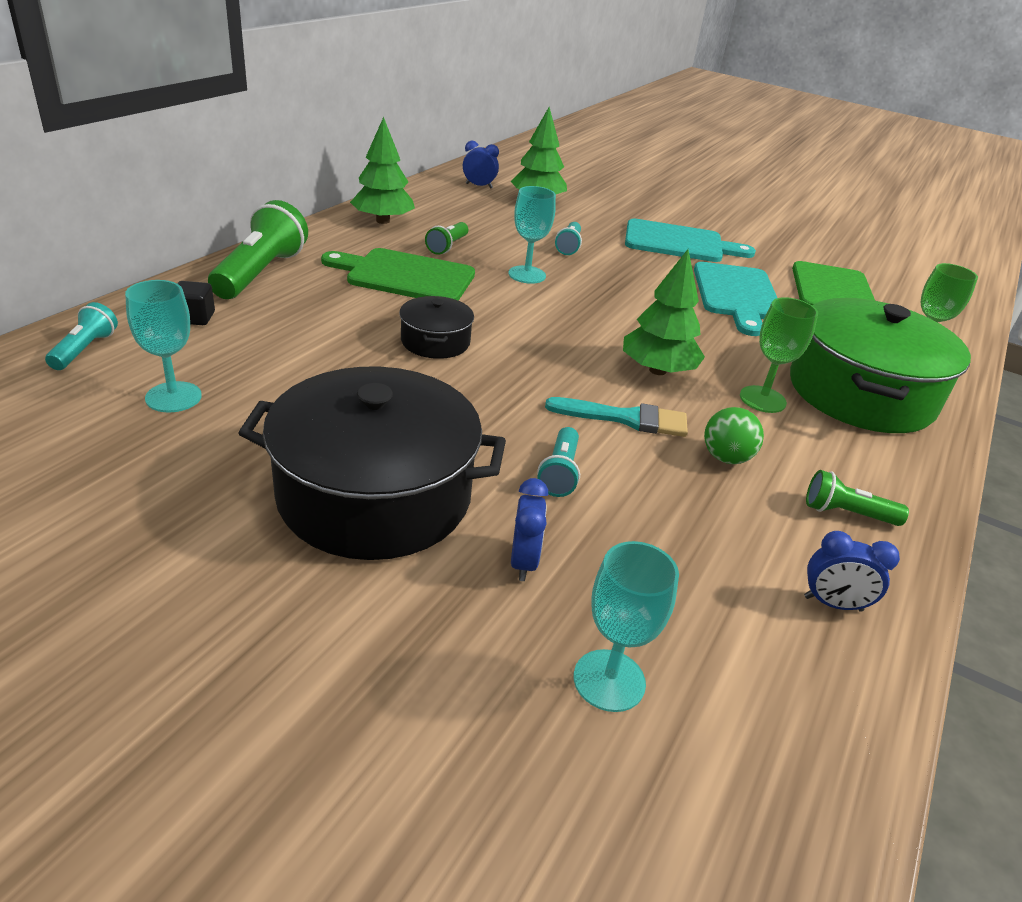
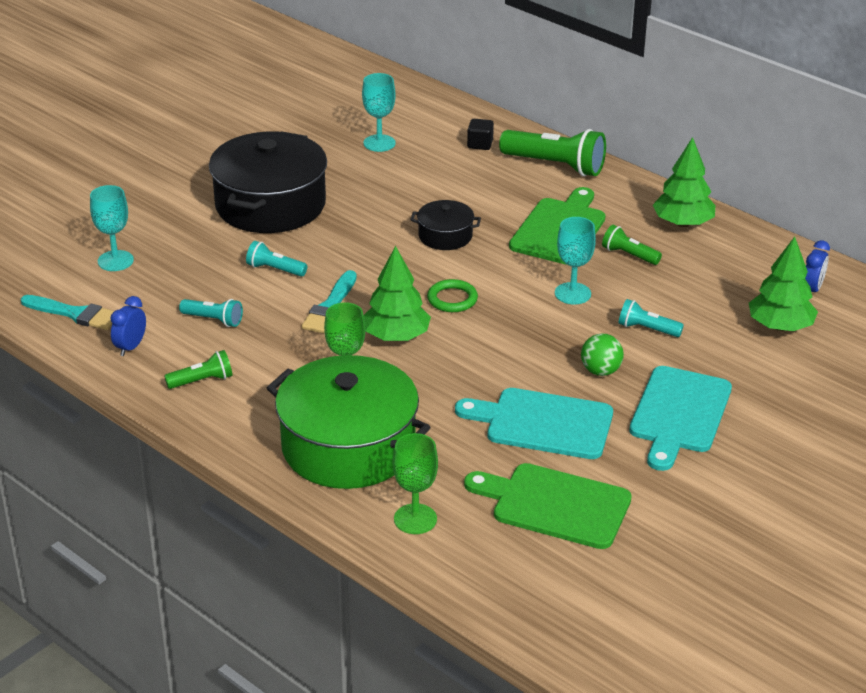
camera: 105 degrees right, 0 degrees up
(85, 350) = (436, 113): turquoise flashlight -> turquoise flashlight (213, 320)
(523, 562) = (202, 247): blue clock -> none
(567, 337) = (452, 299): none -> green ring
(726, 458) = (274, 342): green ball -> green ball (600, 371)
(799, 705) = (75, 314): none -> turquoise brush
(846, 513) = (202, 381): green flashlight -> green flashlight turned 45 degrees clockwise

